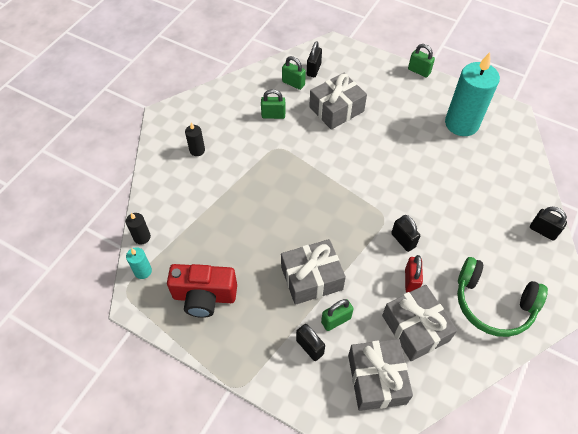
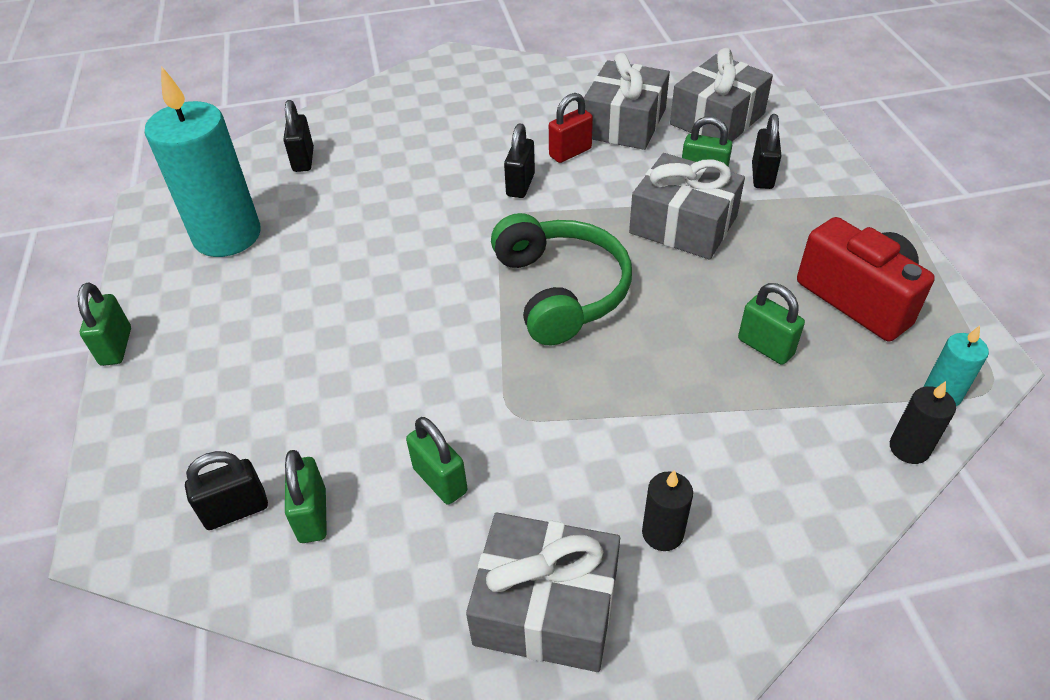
camera: 130 degrees left, 10 degrees down
(221, 240) = (765, 347): none -> green padlock
(336, 109) = (330, 396): grey gift -> grey gift (546, 606)
(493, 303) = (519, 93): green headphones -> green headphones (561, 291)
(543, 231) = (370, 101): black padlock -> black padlock (303, 160)

